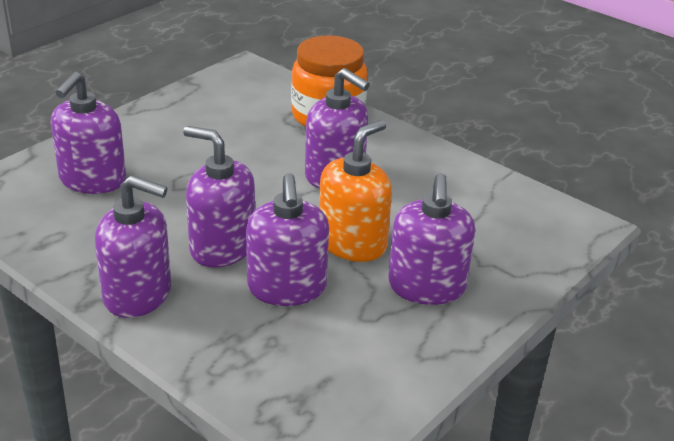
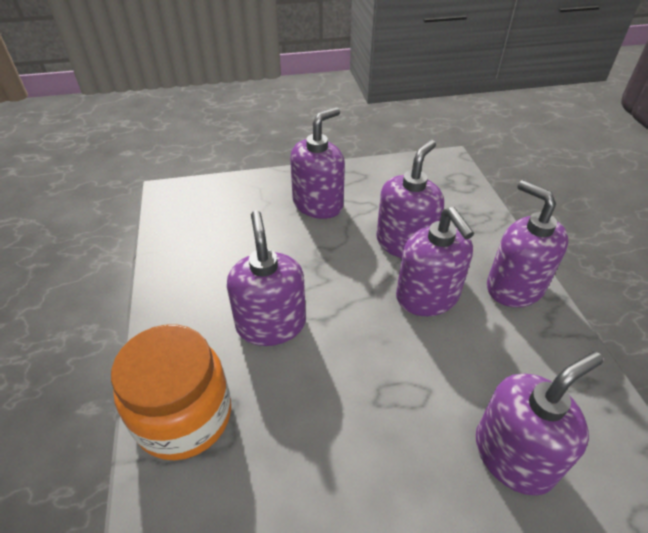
camera: 140 degrees left, 10 degrees up
(352, 243) = (329, 253): orange soap dispenser -> none

